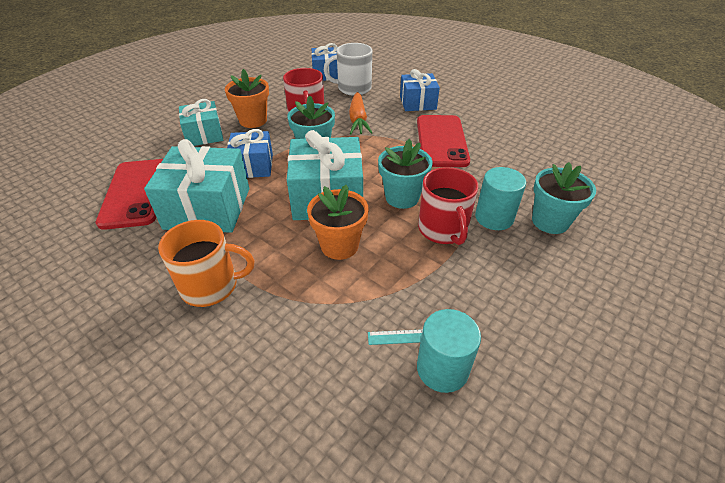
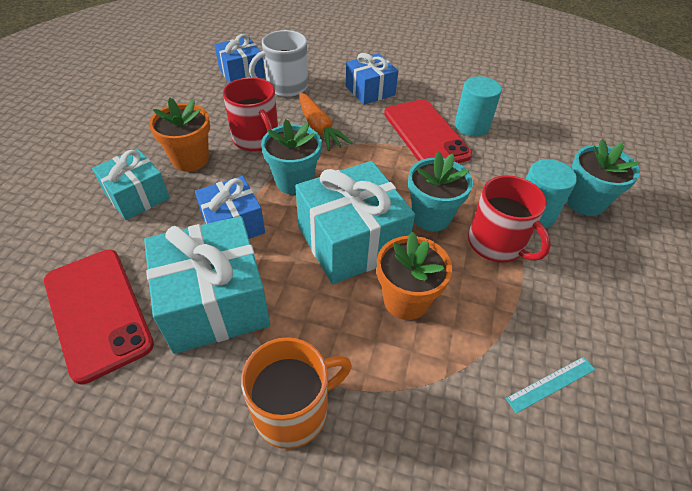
camera: 25 degrees left, 5 degrees up
(442, 369) = (600, 410): turquoise cylinder -> turquoise cylinder (471, 126)

